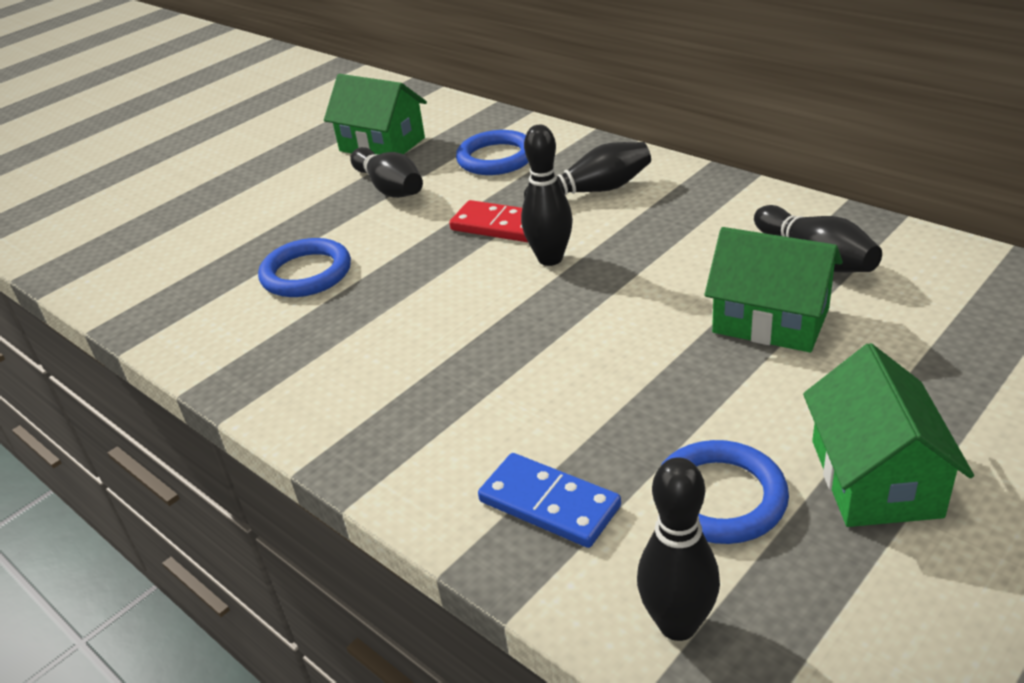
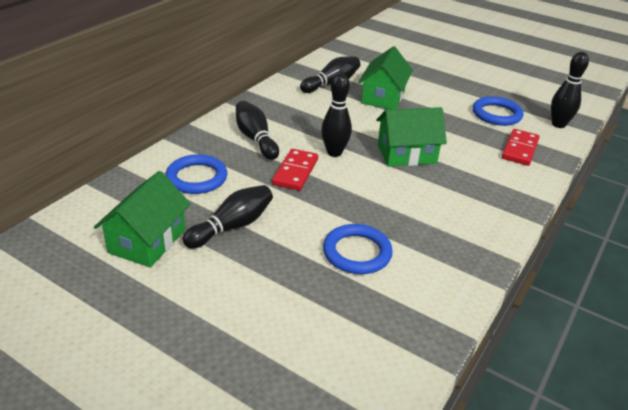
camera: 105 degrees left, 0 degrees up
(549, 503) = (519, 149): blue domino -> red domino
(875, 478) = (472, 87): green house -> green house (406, 154)

